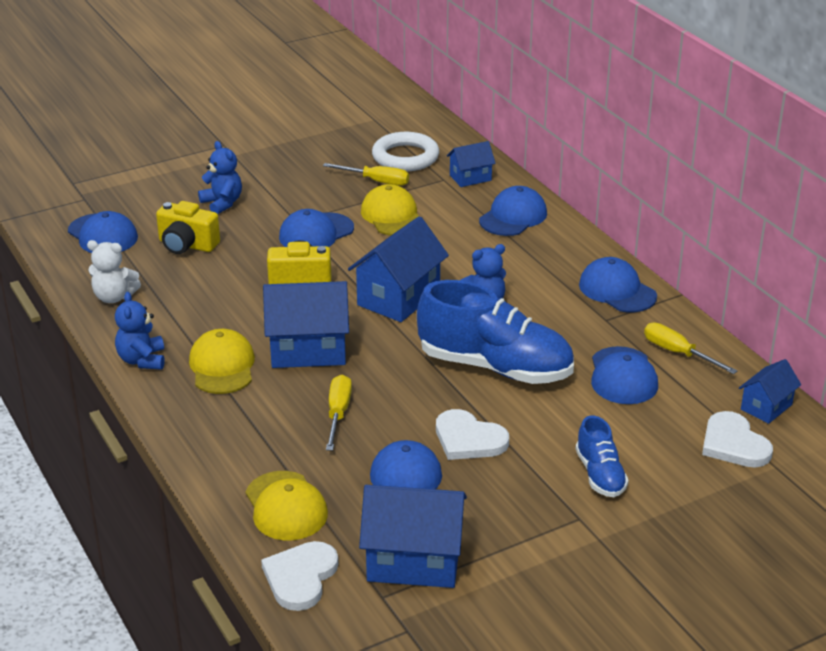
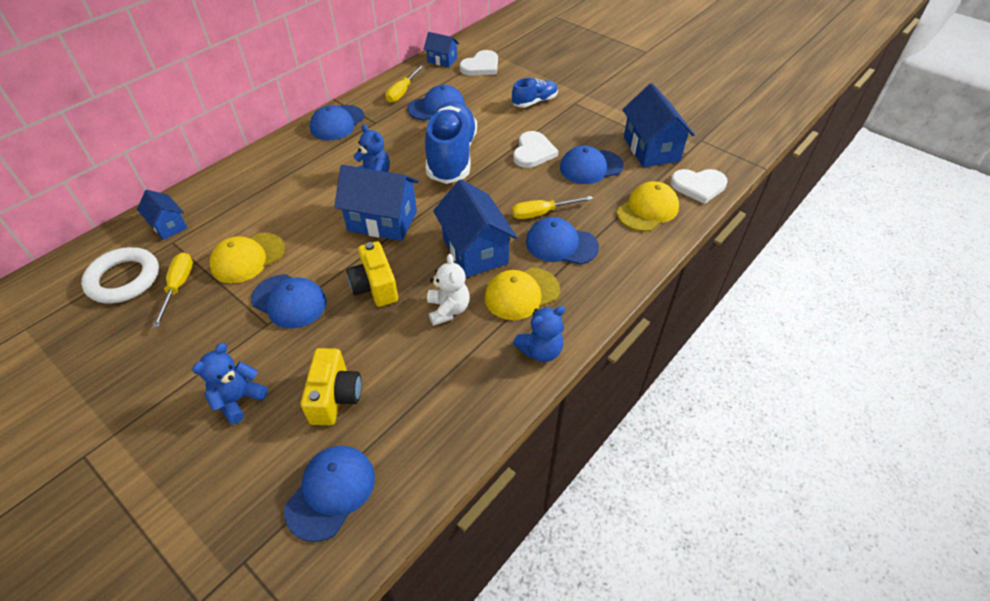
camera: 110 degrees left, 15 degrees up
(114, 297) = (453, 419): white teddy bear -> white teddy bear (448, 310)
(513, 217) = (239, 187): blue cap -> blue cap (561, 244)

